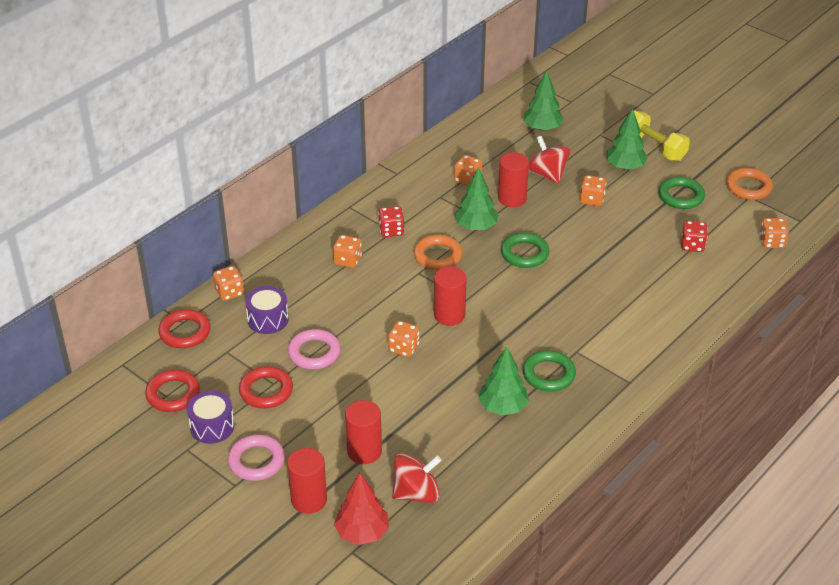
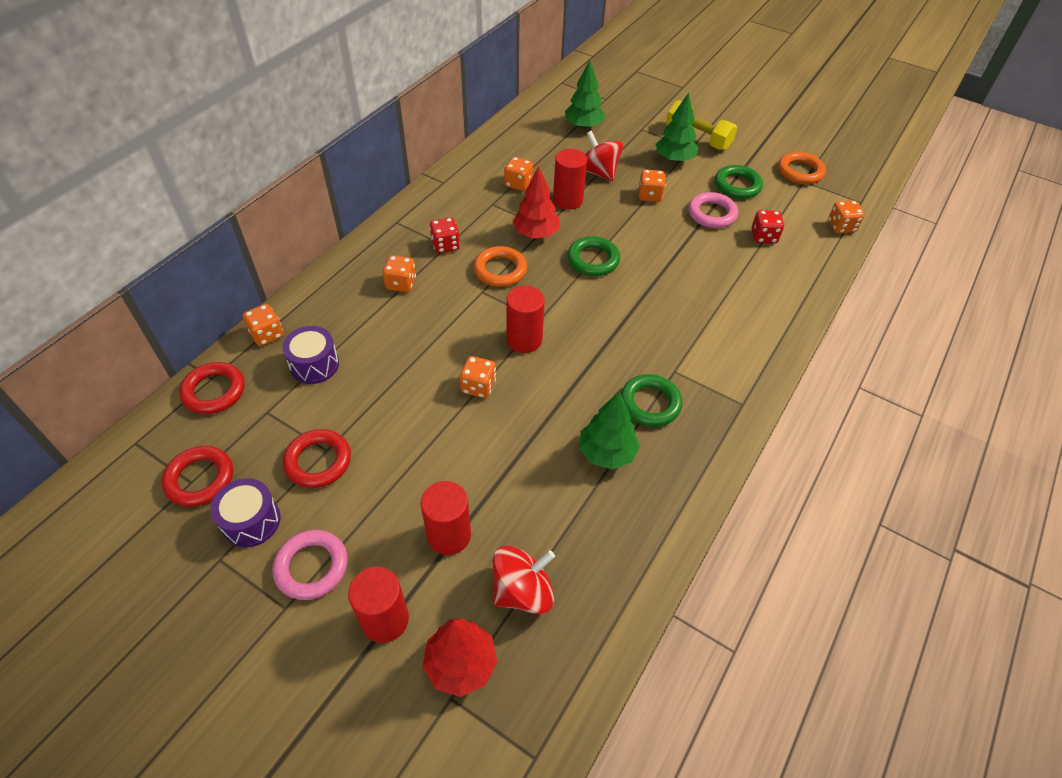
camera: 10 degrees left, 10 degrees up
(314, 353) = (373, 403): pink ring -> pink ring (712, 214)
(476, 227) = (536, 234): green tree -> red tree

